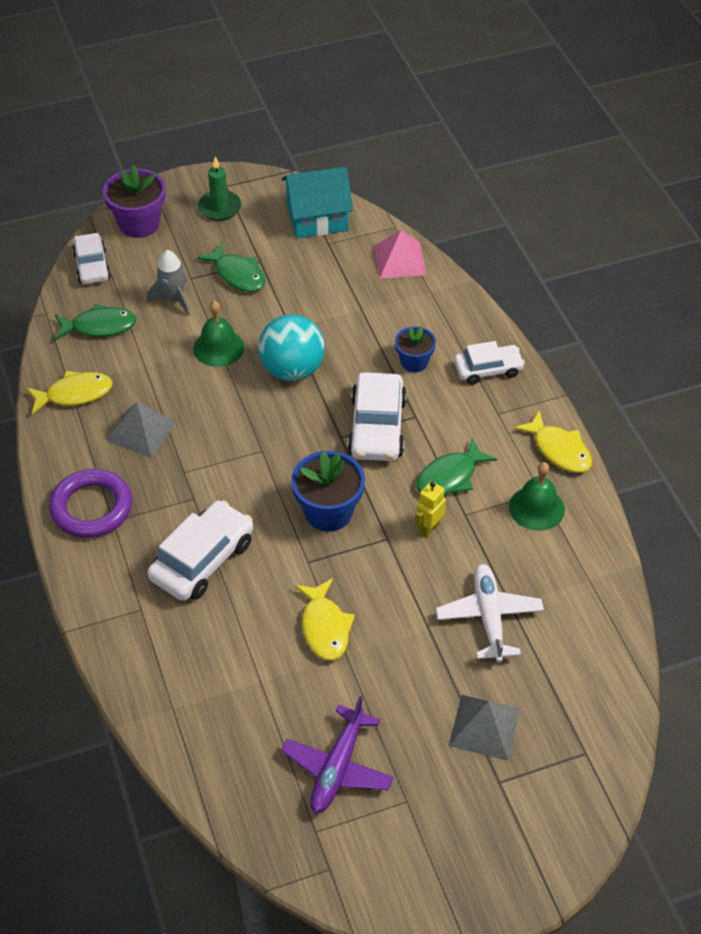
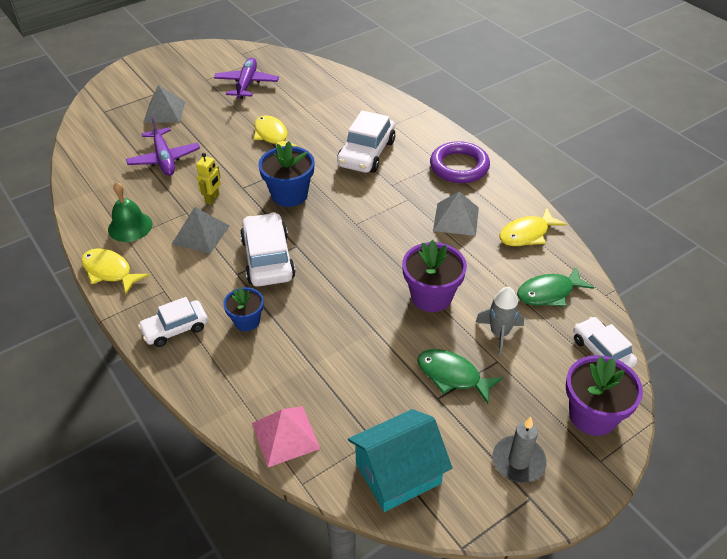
camera: 165 degrees right, 5 degrees down
(218, 348) = (431, 296): green bell -> purple flower pot
(220, 207) = (518, 461): green candle -> grey candle
(292, 370) = (356, 290): turquoise ball -> none
(450, 477) = (200, 234): green fish -> grey pyramid
(489, 617) = (164, 159): white plane -> purple plane

